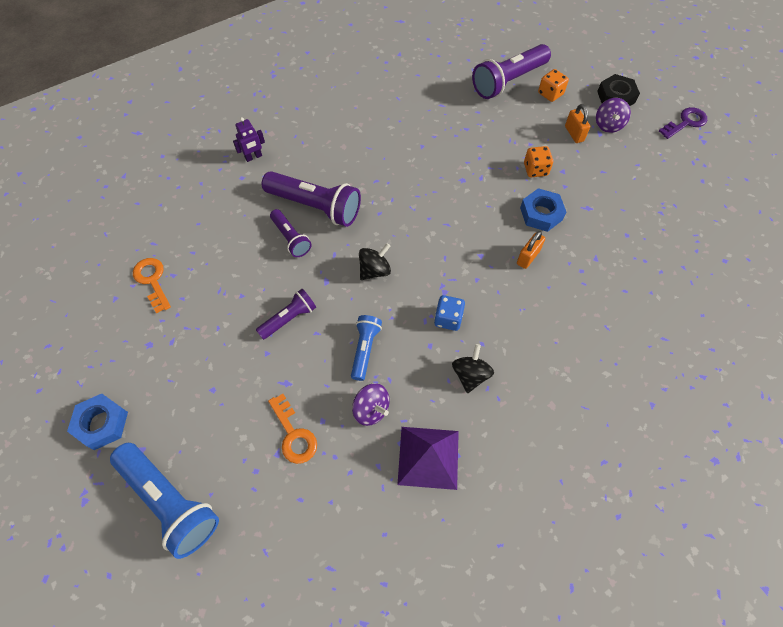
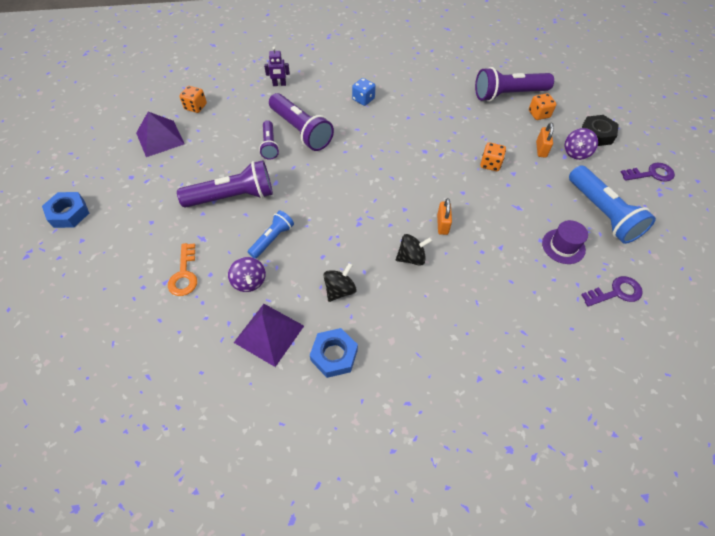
camera: 25 degrees right, 5 degrees down
(152, 281) = (160, 138): orange key -> purple pyramid
(170, 223) = (195, 107): none -> orange dice
(170, 501) = (76, 281): blue flashlight -> blue flashlight (602, 213)
(289, 319) = (233, 197): purple flashlight -> purple flashlight, size x1.78
(374, 270) = (315, 188): black spinning top -> black spinning top (411, 257)
(448, 319) = (349, 243): blue dice -> blue dice (363, 99)
(528, 257) = (442, 224): orange padlock -> orange padlock turned 60 degrees counterclockwise
(541, 214) = (474, 197): blue nut -> blue nut (334, 355)
(650, 233) = (563, 246): none -> purple hat
(719, 261) = (616, 292): none -> purple key

